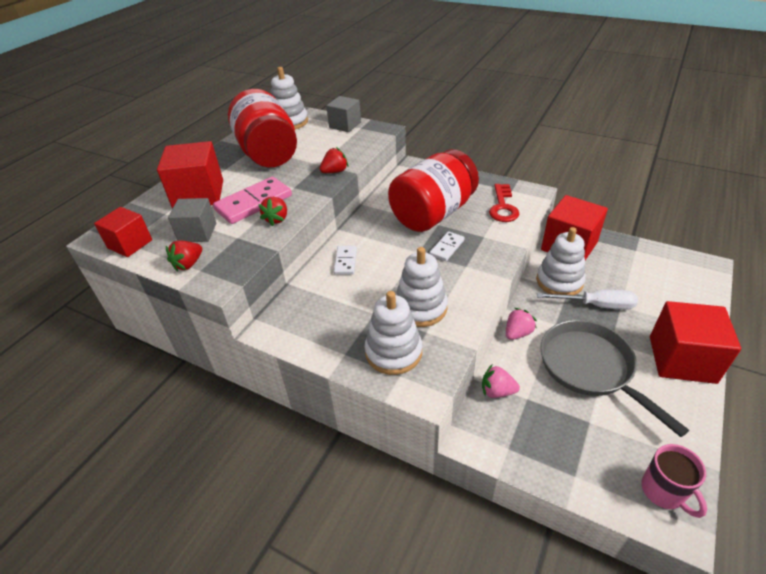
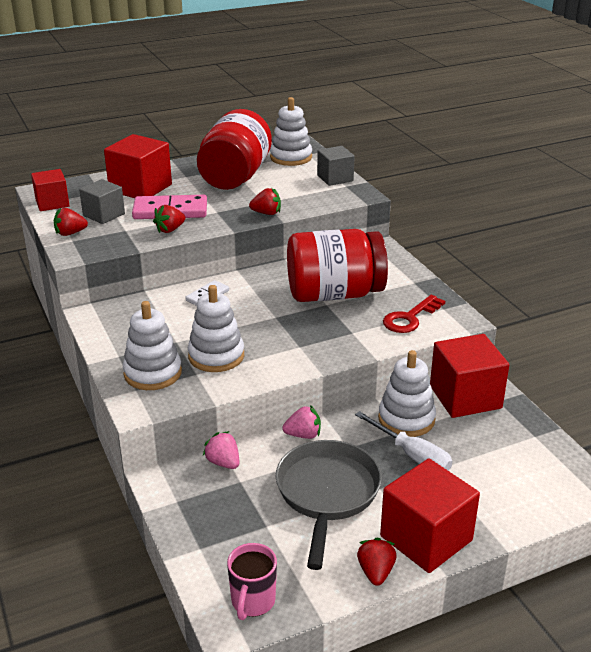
camera: 35 degrees right, 10 degrees down
(447, 247) = (305, 325): white domino -> none
(692, 406) = (375, 572): none -> red strawberry

